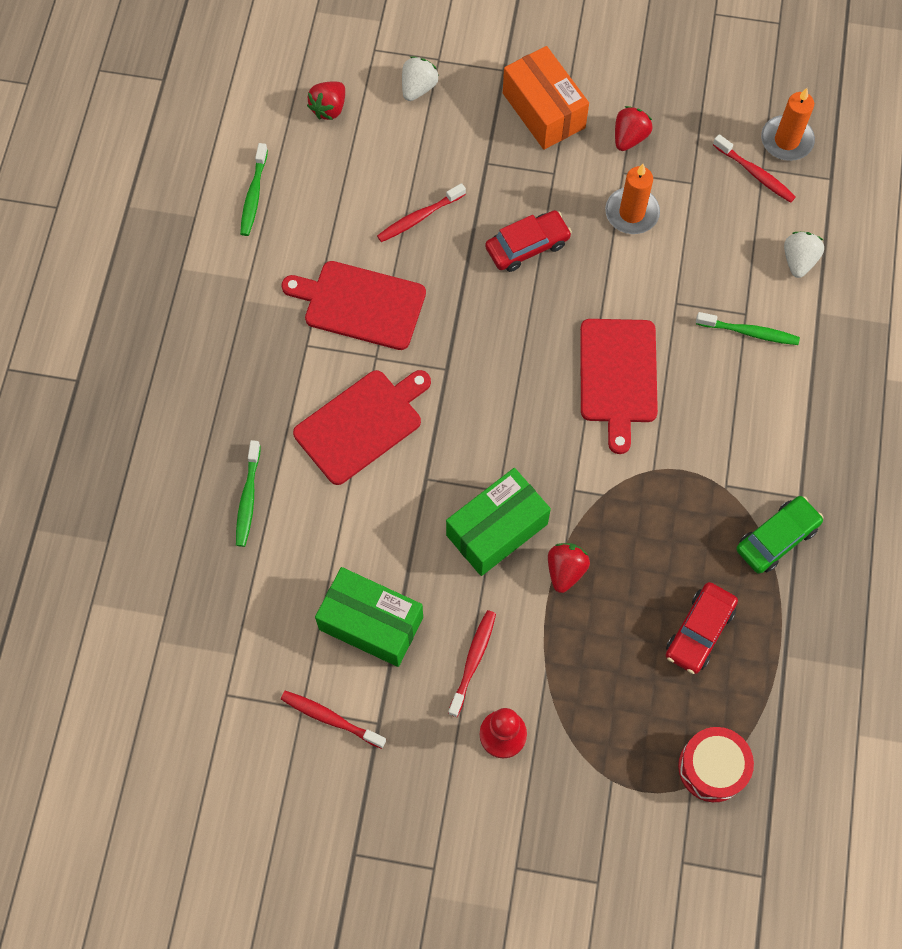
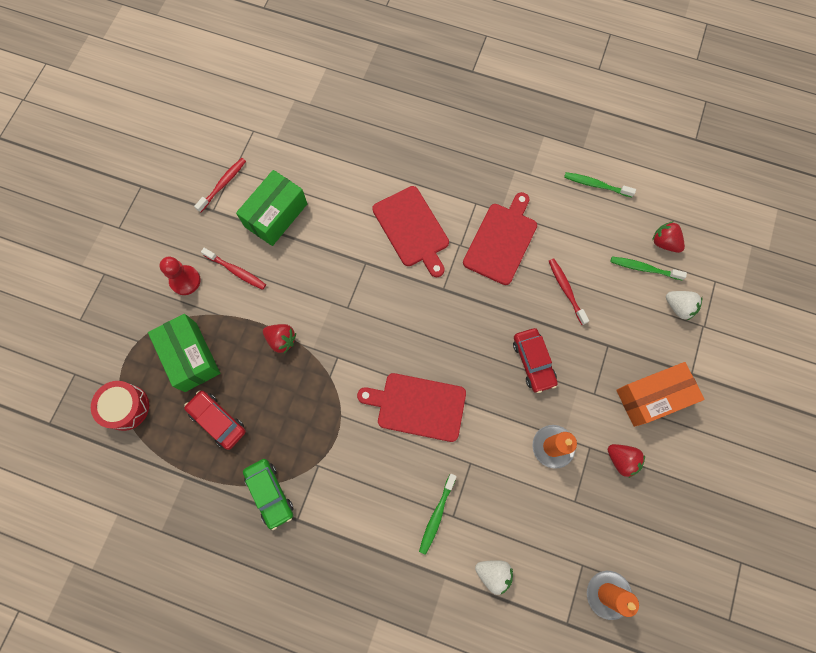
camera: 100 degrees right, 5 degrees up
(248, 498) = (374, 156): green toothbrush -> green toothbrush (644, 268)
(497, 529) = (320, 301): green box -> green box (190, 357)
(755, 173) = (578, 557): red toothbrush -> none

